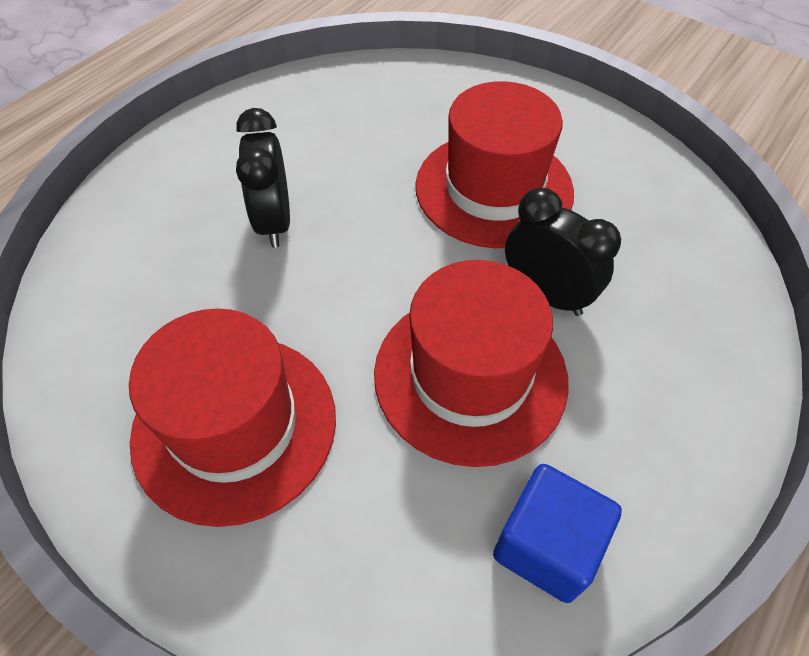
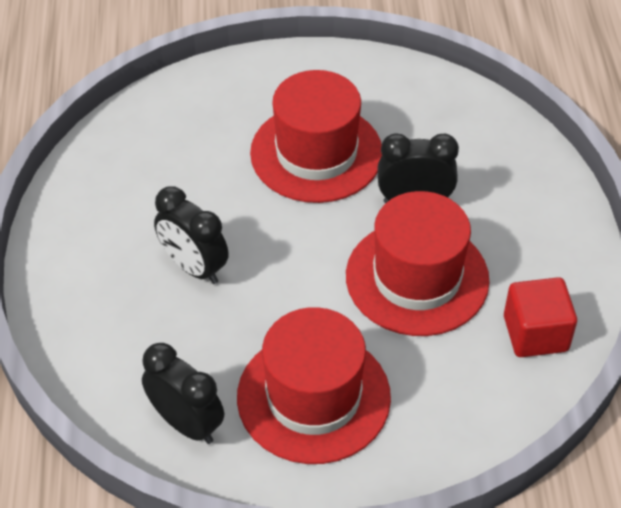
camera: 40 degrees left, 5 degrees down
(102, 361) = (186, 423): none -> black clock
(546, 545) = (535, 333): blue cube -> red cube

